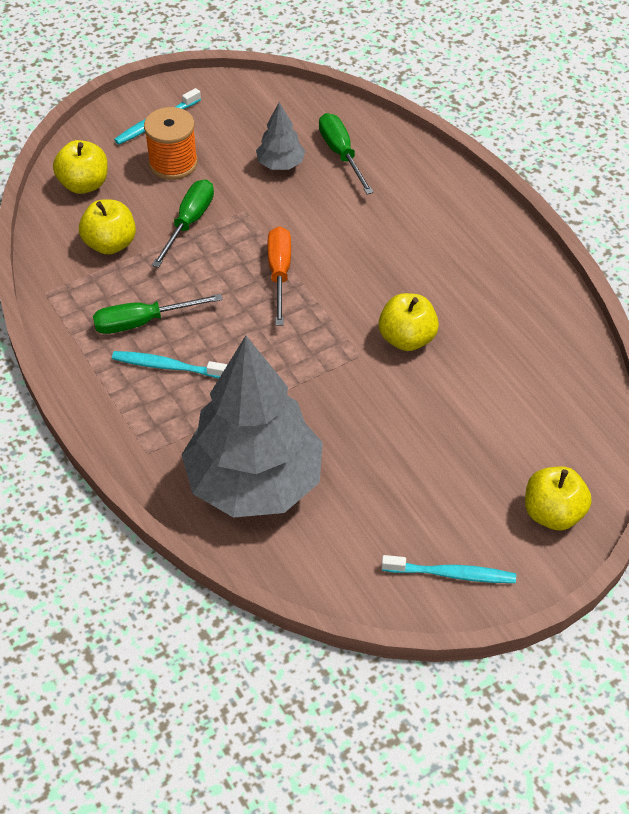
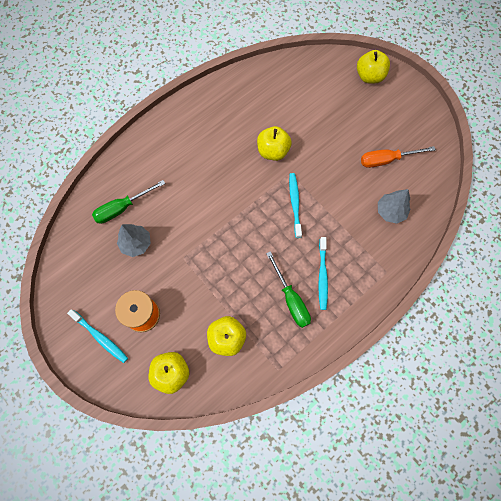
camera: 100 degrees left, 20 degrees up
(189, 222) = (199, 290): green screwdriver -> none
(254, 482) = (390, 211): grey tree -> grey tree, size x0.43
(279, 273) = (235, 226): orange screwdriver -> orange screwdriver (386, 160)
(451, 574) = (416, 115): turquoise toothbrush -> turquoise toothbrush (295, 204)

